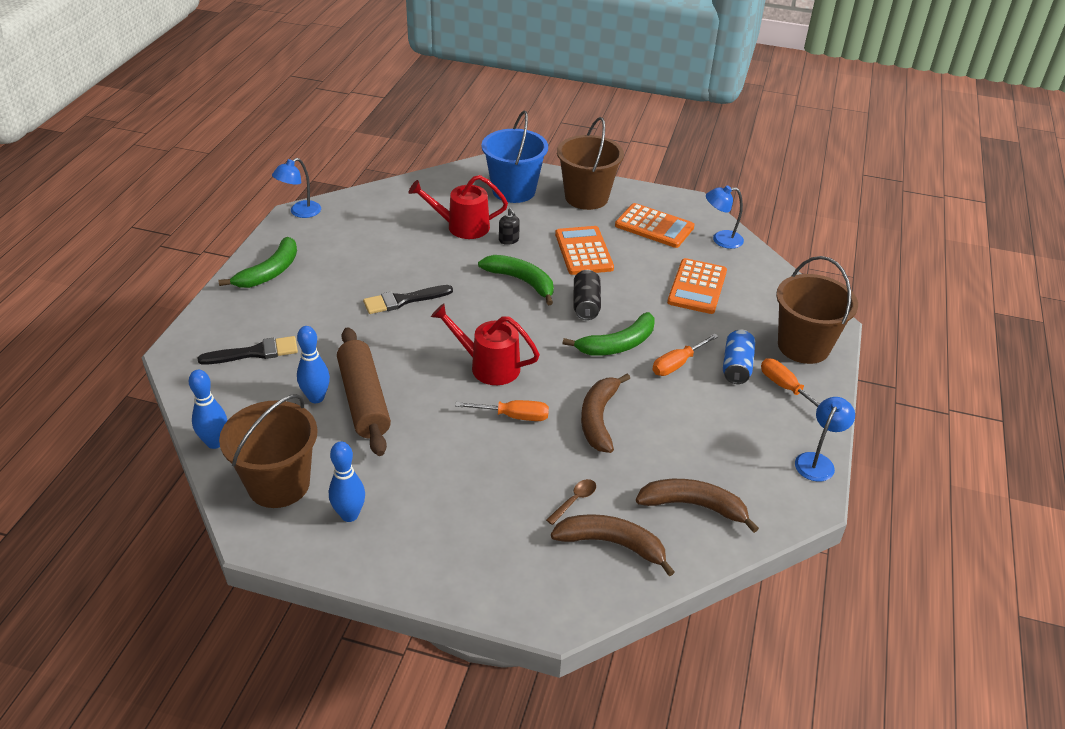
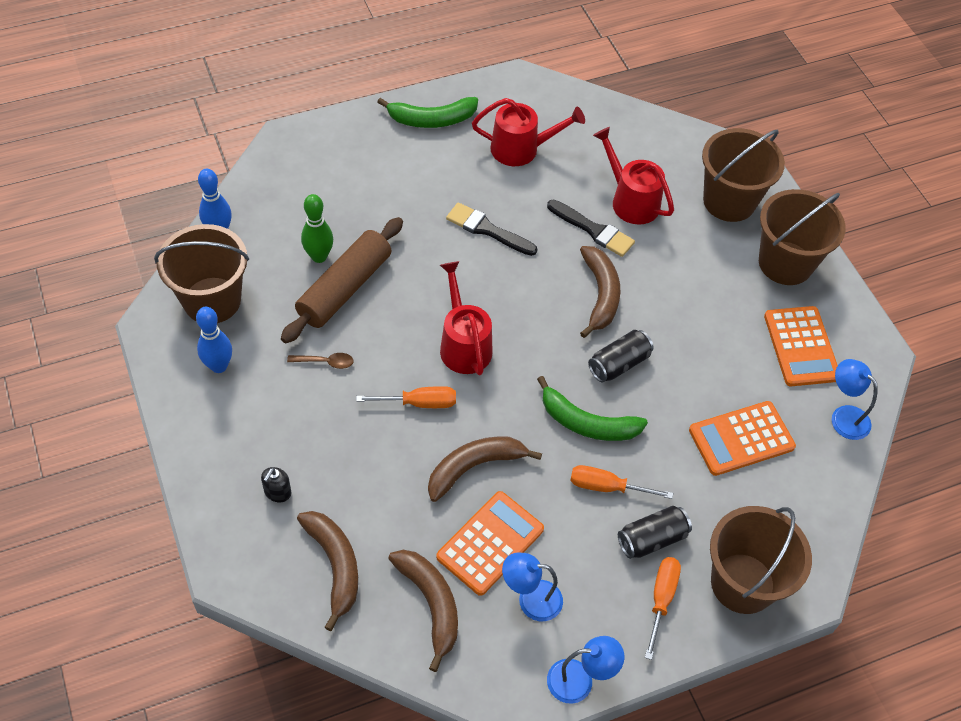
camera: 50 degrees right, 15 degrees up
(255, 352) = (332, 182): black brush -> black brush (593, 230)
(300, 212) = (527, 80): blue lamp -> blue lamp (530, 599)
(316, 398) = (319, 256): blue bowling pin -> green bowling pin
(356, 247) = (522, 149): none -> red watering can
(509, 240) = (650, 246): black soap dispenser -> black soap dispenser (277, 492)
(513, 191) = (729, 201): blue bucket -> brown bucket
(514, 416) = (420, 403): orange screwdriver -> orange screwdriver turned 60 degrees counterclockwise
(522, 281) = (600, 295): green banana -> brown banana
(574, 500) = (360, 508): brown spoon -> brown spoon (325, 362)
(584, 251) = (696, 314): orange calculator -> orange calculator (490, 543)
(736, 366) = (652, 539): blue can -> black can

